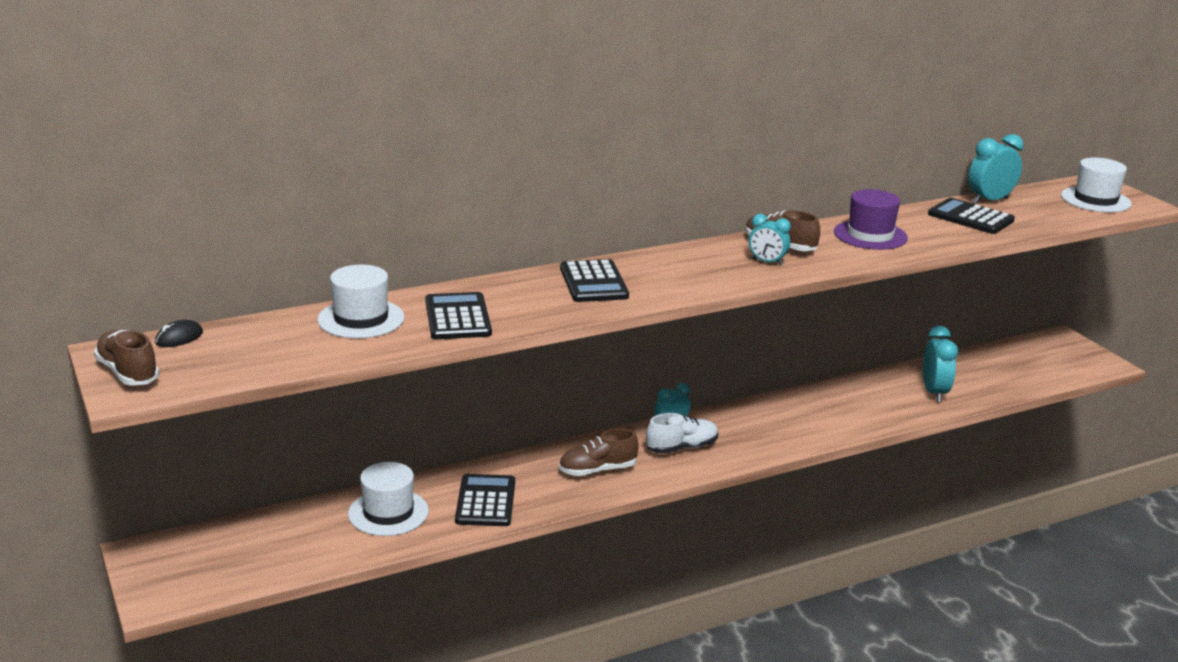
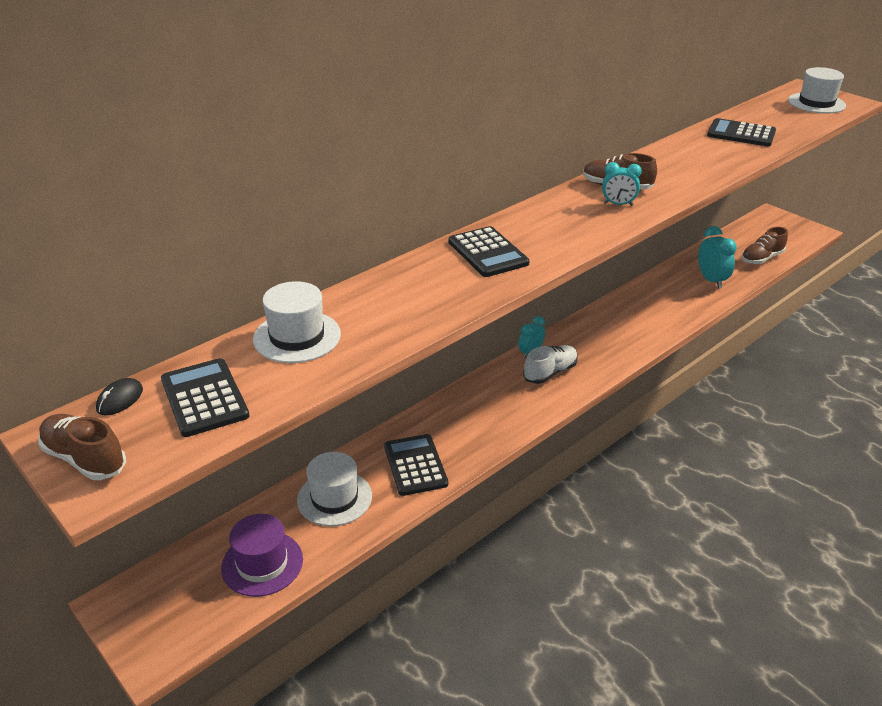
camera: 15 degrees left, 10 degrees up
(457, 317) = (389, 316): black calculator -> black calculator (204, 398)
(597, 470) = (494, 410): brown shoe -> brown shoe (761, 258)
(870, 235) = (679, 163): purple hat -> purple hat (262, 563)
(989, 201) = (742, 116): turquoise clock -> none

